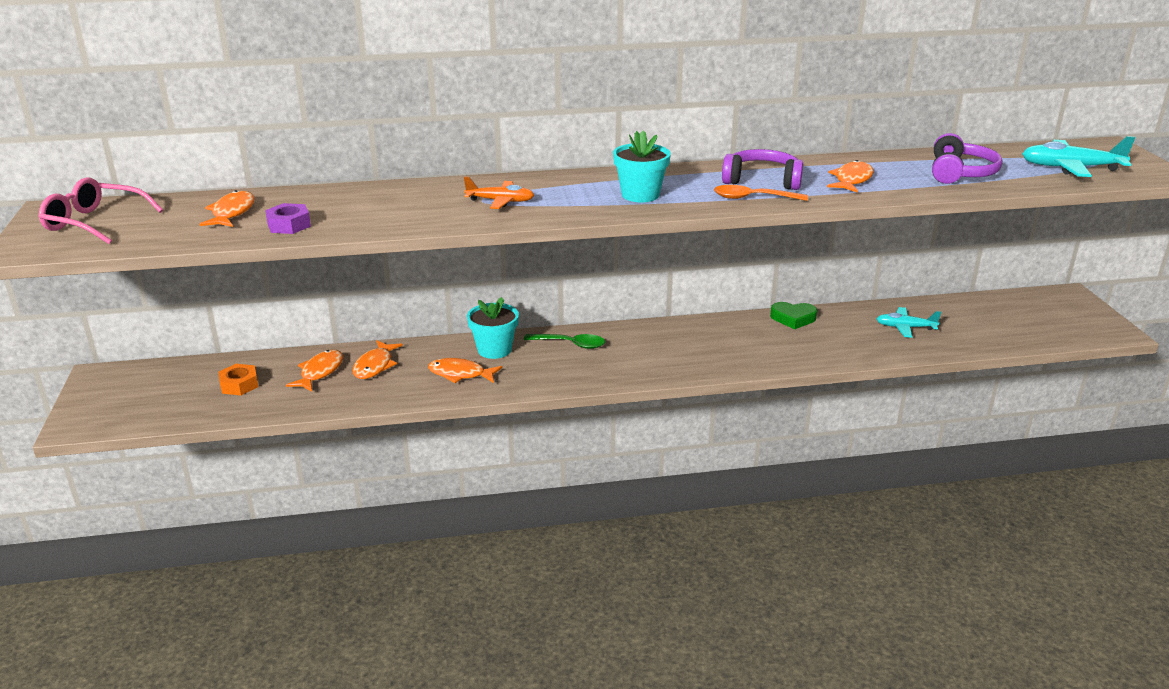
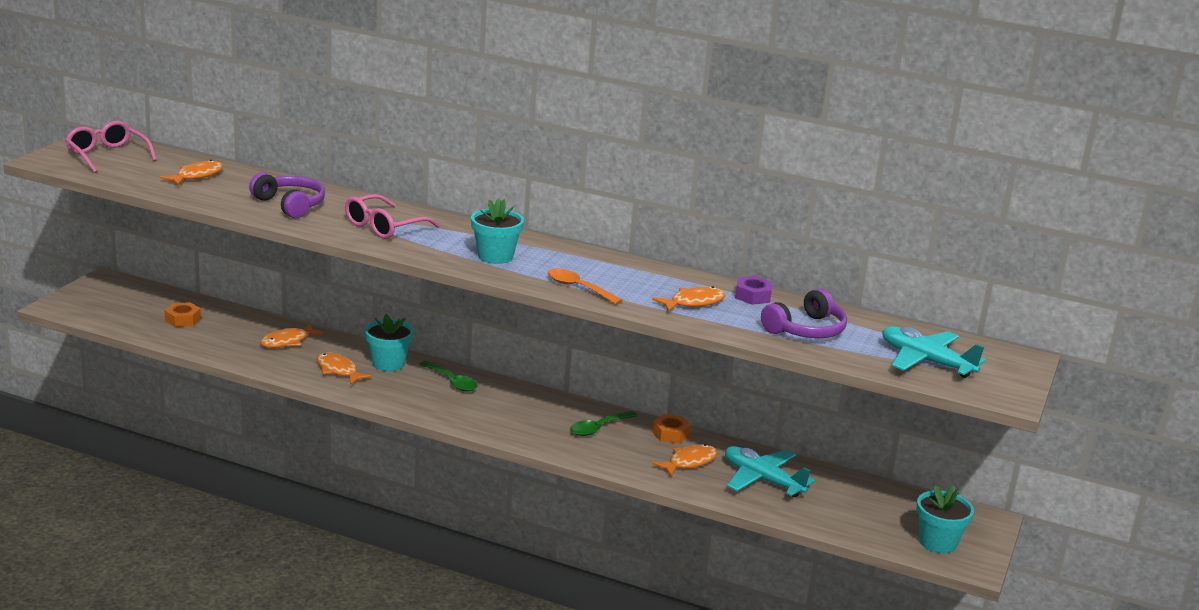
camera: 30 degrees right, 5 degrees down
(289, 225) = (217, 196): purple nut -> purple nut (753, 296)
(320, 372) = (245, 331): orange fish -> orange fish (689, 462)
(500, 201) = (384, 227): orange plane -> pink glasses
(738, 336) = (598, 428): none -> green spoon
(762, 180) = (615, 278): purple headphones -> purple headphones (290, 205)
(793, 318) = (671, 434): green heart -> orange nut
(905, 327) = (762, 480): turquoise plane -> turquoise plane, size x1.55
(1073, 325) = (938, 542): none -> turquoise flower pot

